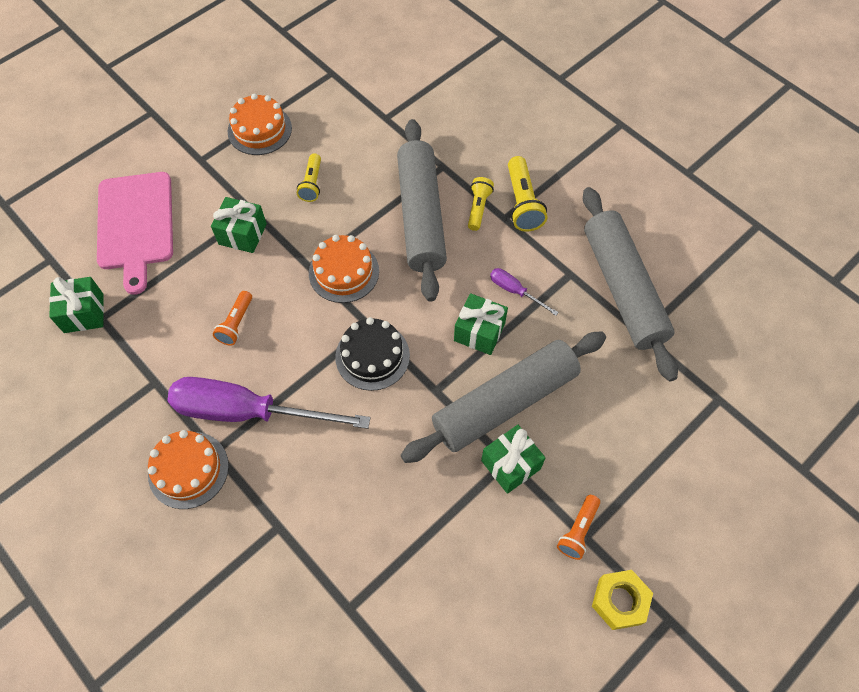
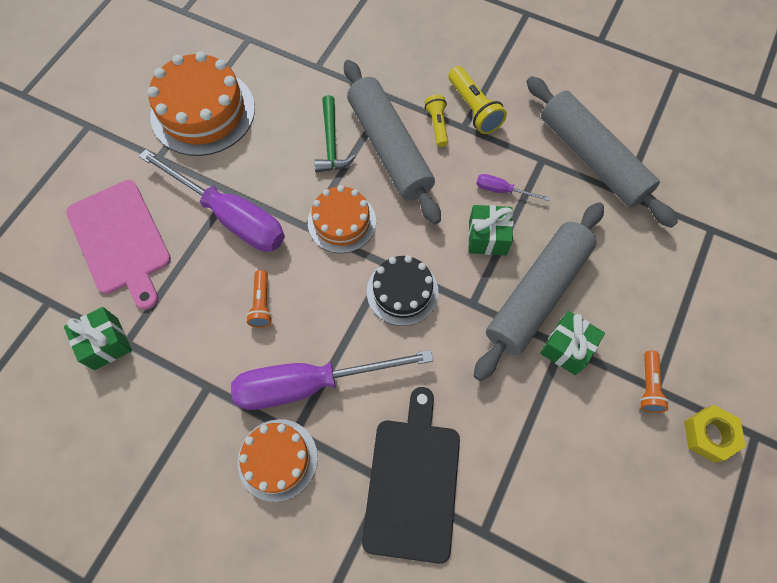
camera: 20 degrees left, 5 degrees up
(242, 234) = (230, 216): green gift -> purple screwdriver
(259, 130) = (203, 112): orange cake -> orange cake, size x1.63
(303, 536) = (412, 482): none -> black cutting board
(312, 184) = (275, 148): yellow flashlight -> none
(367, 194) = (331, 143): none -> green hammer

